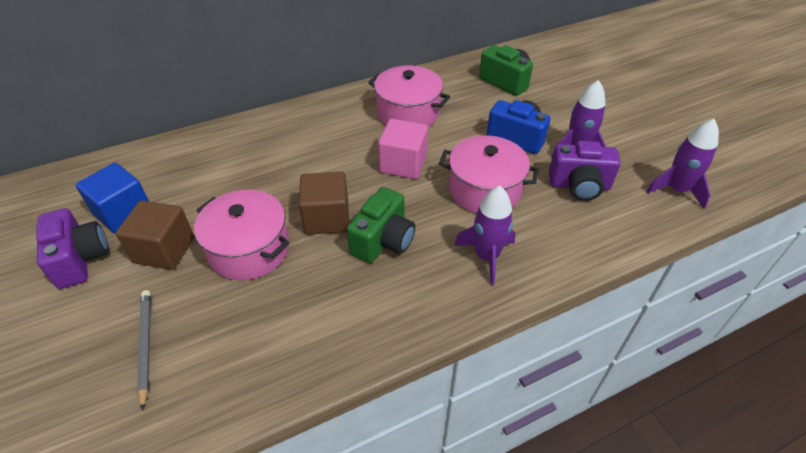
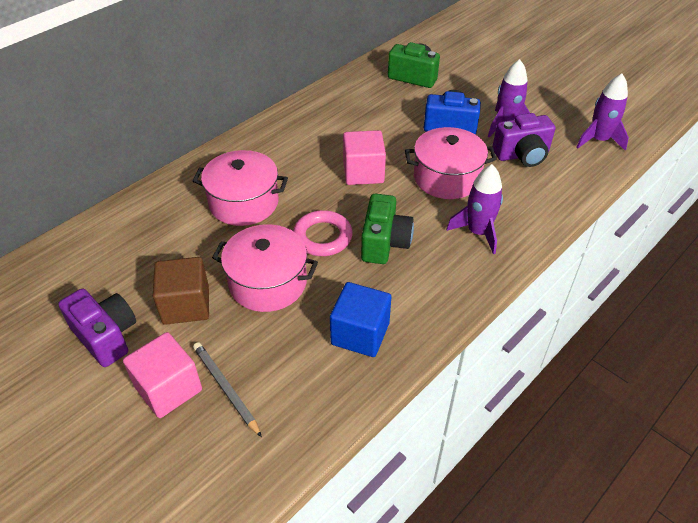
camera: 20 degrees left, 0 degrees up
(97, 328) = (168, 388): none -> pink cube
(123, 213) = (120, 283): blue cube -> blue cube (360, 333)
(327, 218) = (322, 237): brown cube -> pink ring
(408, 113) = (341, 125): pink pot -> pink pot (244, 202)

